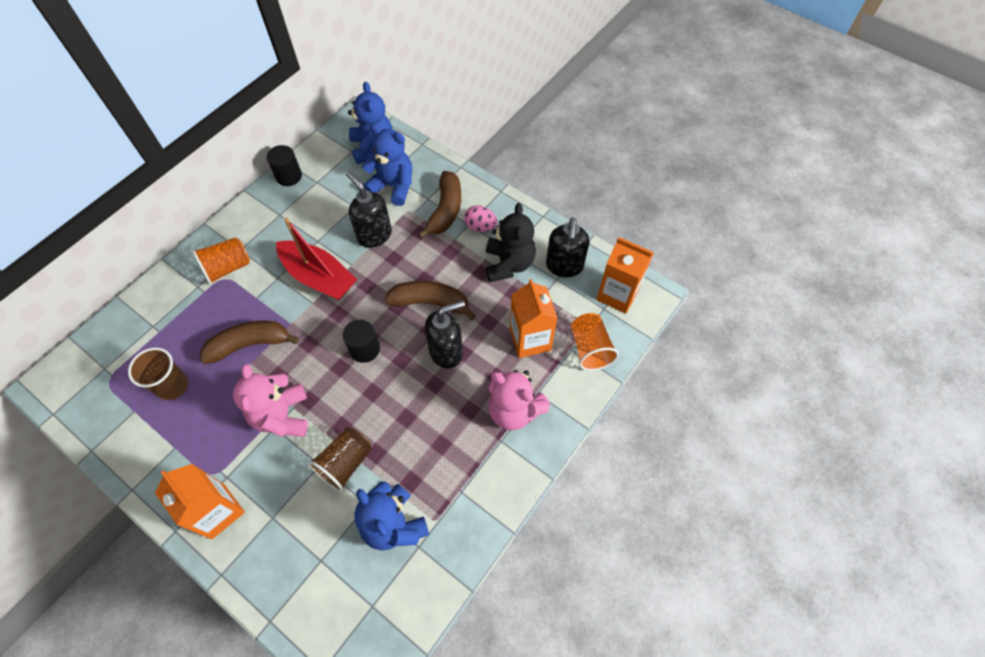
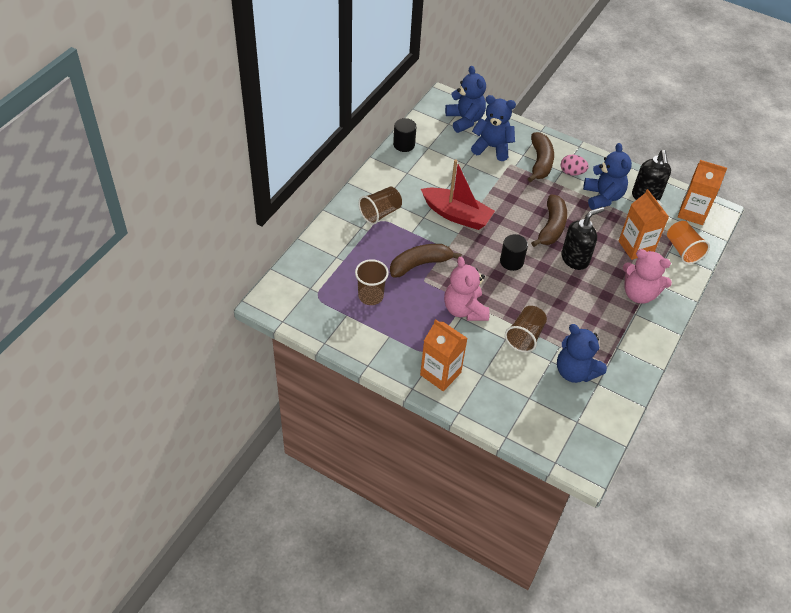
camera: 10 degrees left, 10 degrees down
(227, 268) = (380, 213): orange cup -> brown cup
(374, 235) = (489, 183): black soap dispenser -> none
(431, 303) = (551, 227): brown banana -> brown banana turned 105 degrees clockwise
(509, 264) = (602, 197): black teddy bear -> blue teddy bear

